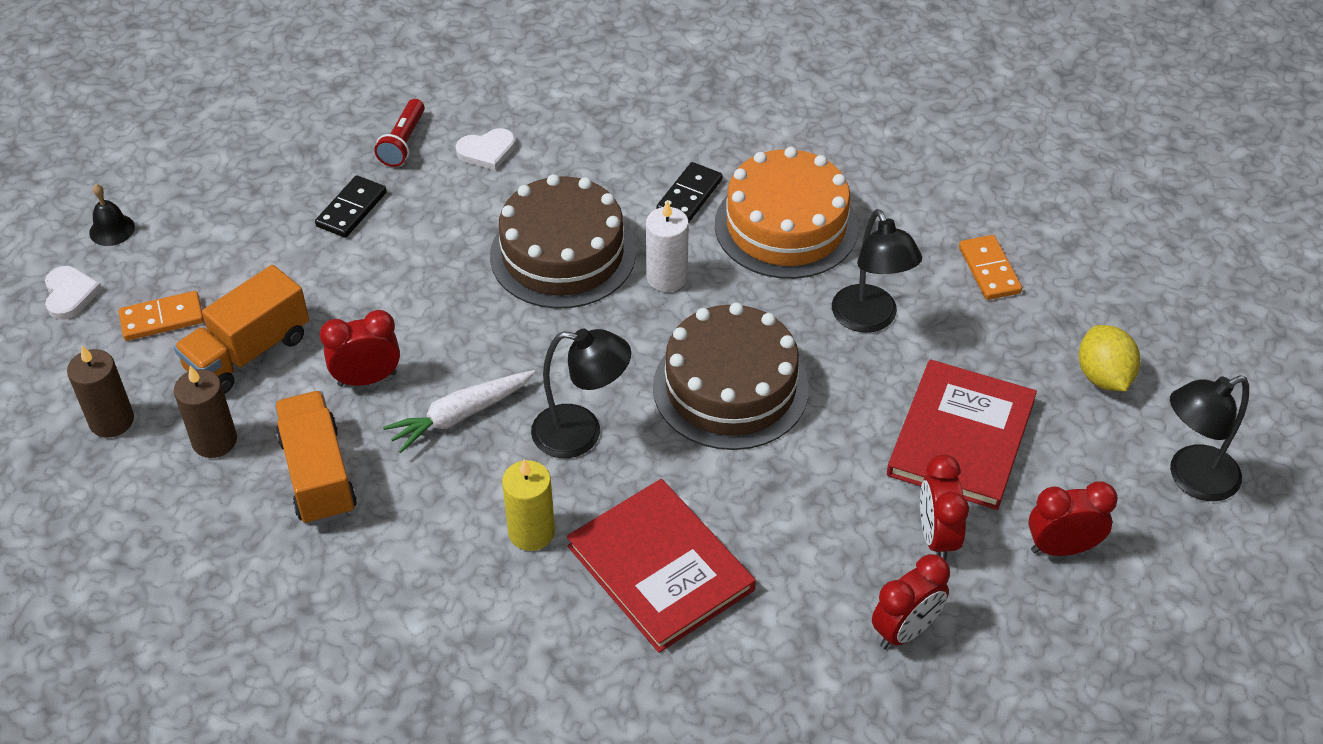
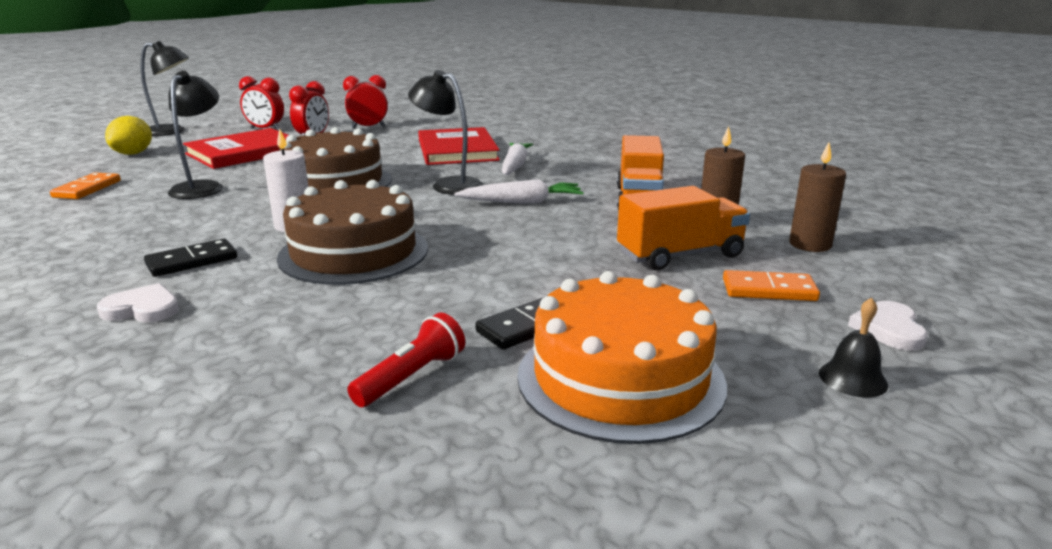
camera: 155 degrees left, 25 degrees down
(367, 379) = (580, 226): red clock -> none
(487, 151) = (323, 341): white heart -> white heart (142, 309)
(531, 532) = (515, 166): yellow candle -> white carrot
(786, 226) = (159, 230): orange cake -> orange cake (620, 378)

